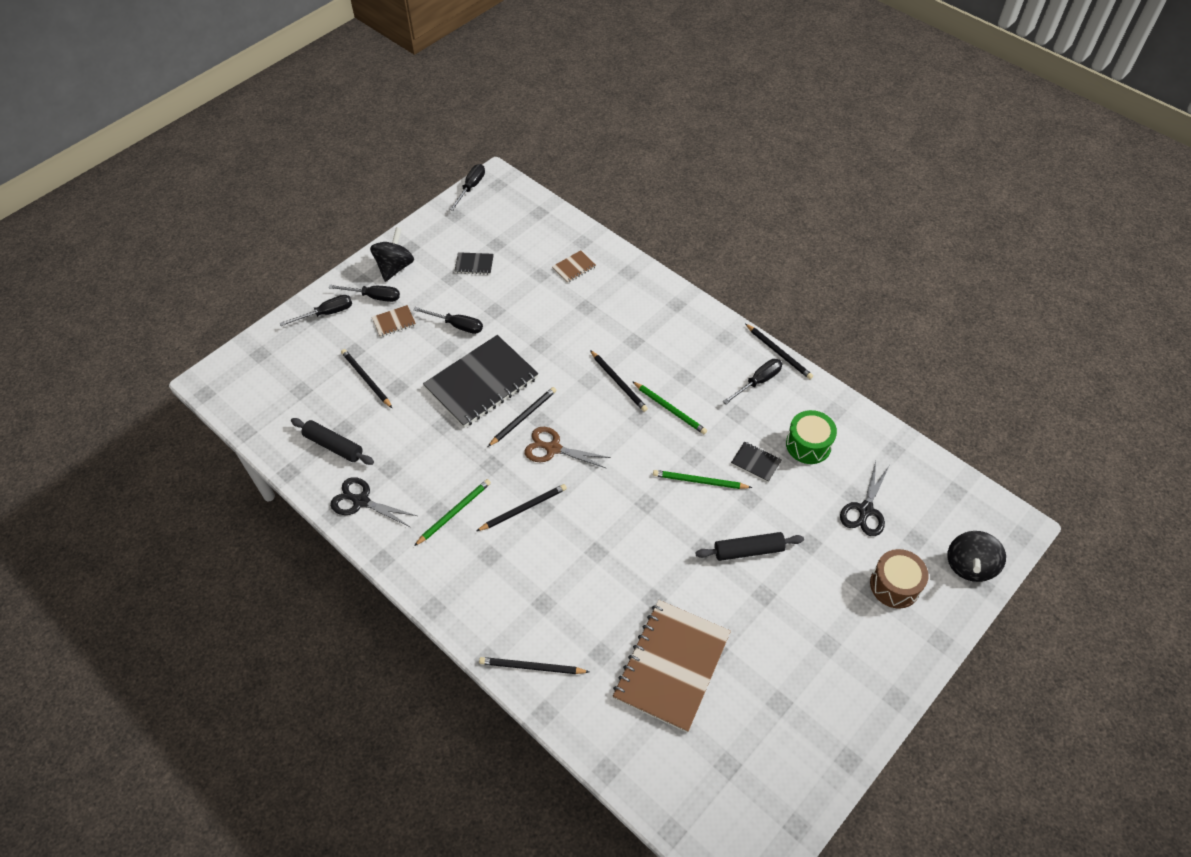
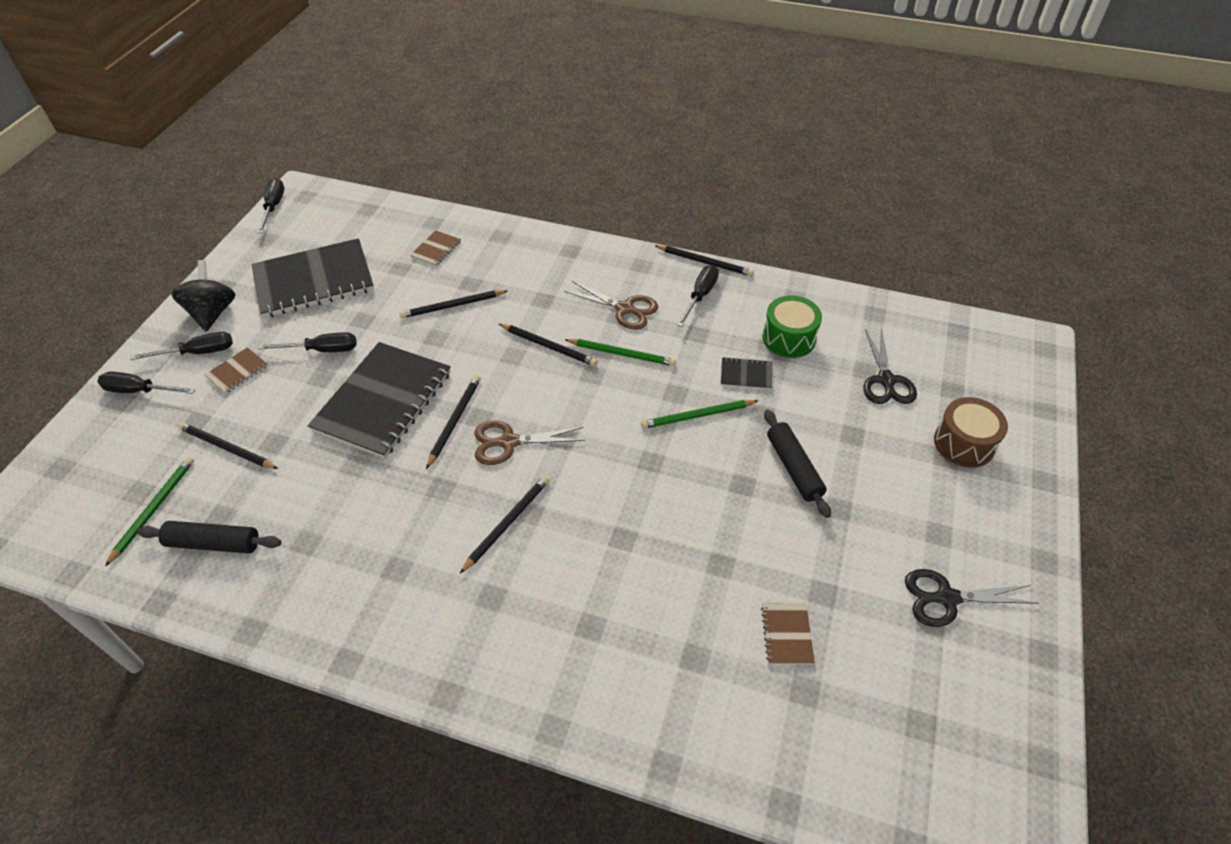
camera: 25 degrees left, 5 degrees down
(326, 313) = (139, 391): black screwdriver -> black screwdriver turned 120 degrees counterclockwise
(361, 501) = (282, 598): black scissors -> black scissors (946, 598)
(454, 512) = (419, 562): green pencil -> green pencil (154, 509)
(474, 264) = (314, 281): black notebook -> black notebook, size x2.39
(531, 667) = (617, 714): black pencil -> black pencil (452, 306)
(672, 666) = (787, 634): brown notebook -> brown notebook, size x0.42
(692, 372) = (625, 309): none -> brown scissors
(748, 550) = (794, 468): black rolling pin -> black rolling pin turned 75 degrees counterclockwise
(969, 565) = (1020, 395): black spinning top -> none

